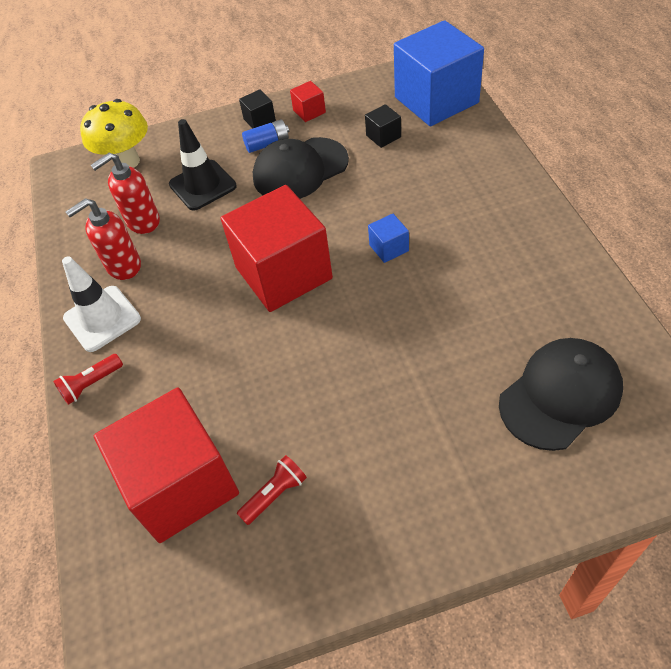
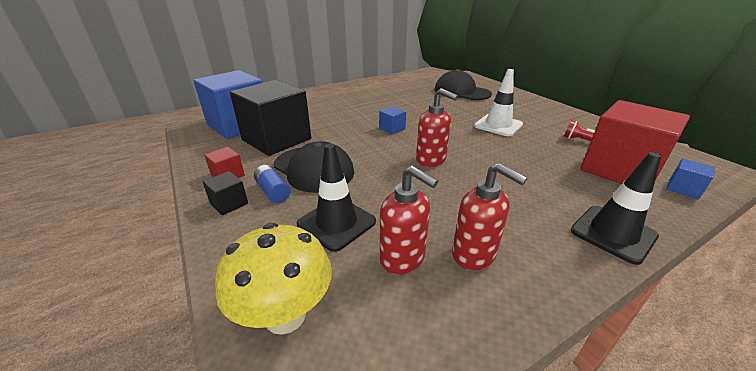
camera: 110 degrees left, 20 degrees down
(91, 384) = (613, 233): red flashlight -> black traffic cone
(102, 318) = (547, 250): white traffic cone -> white traffic cone (498, 125)
(111, 530) = (683, 189): none -> blue cube
(283, 273) = (431, 160): red cube -> red soap dispenser
(383, 136) = (276, 139): black cube -> black cube, size x2.47

